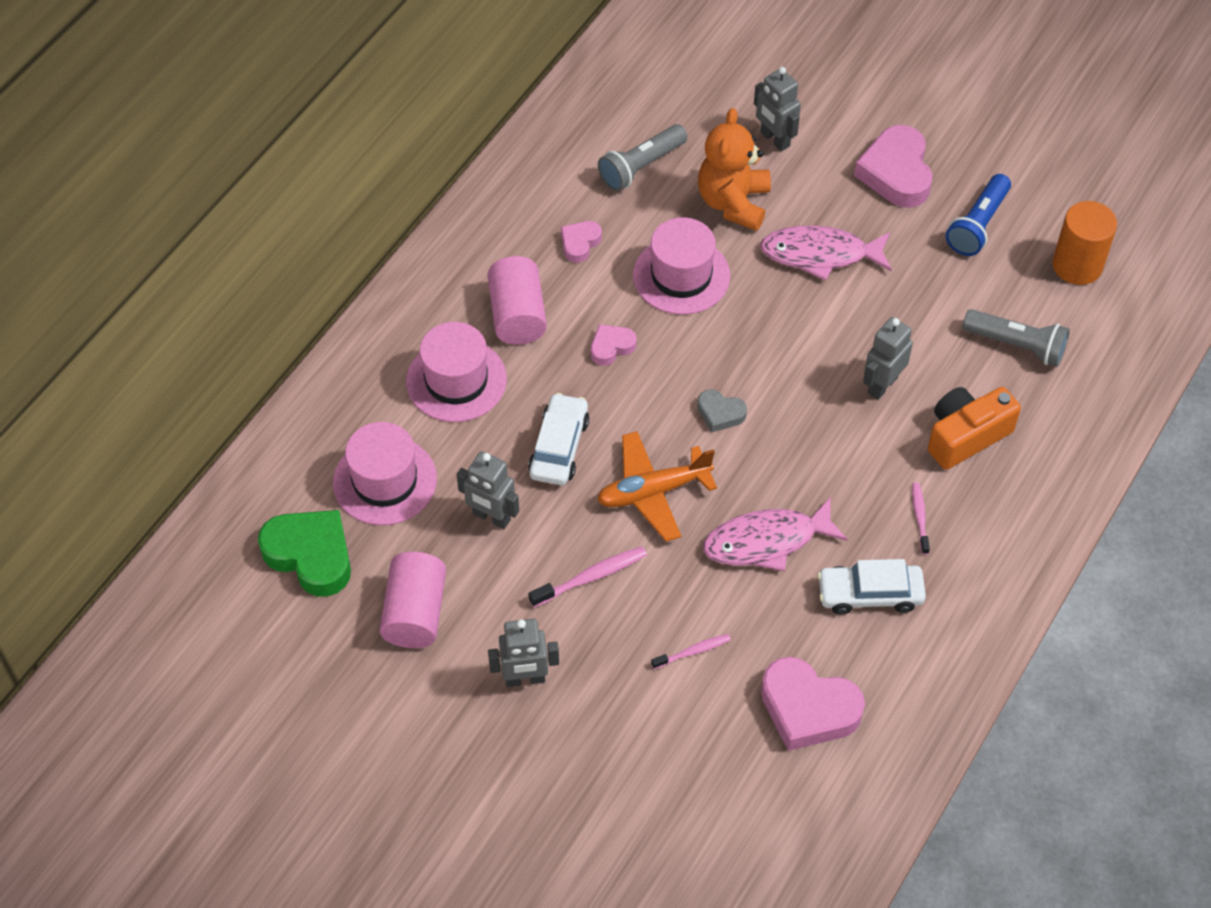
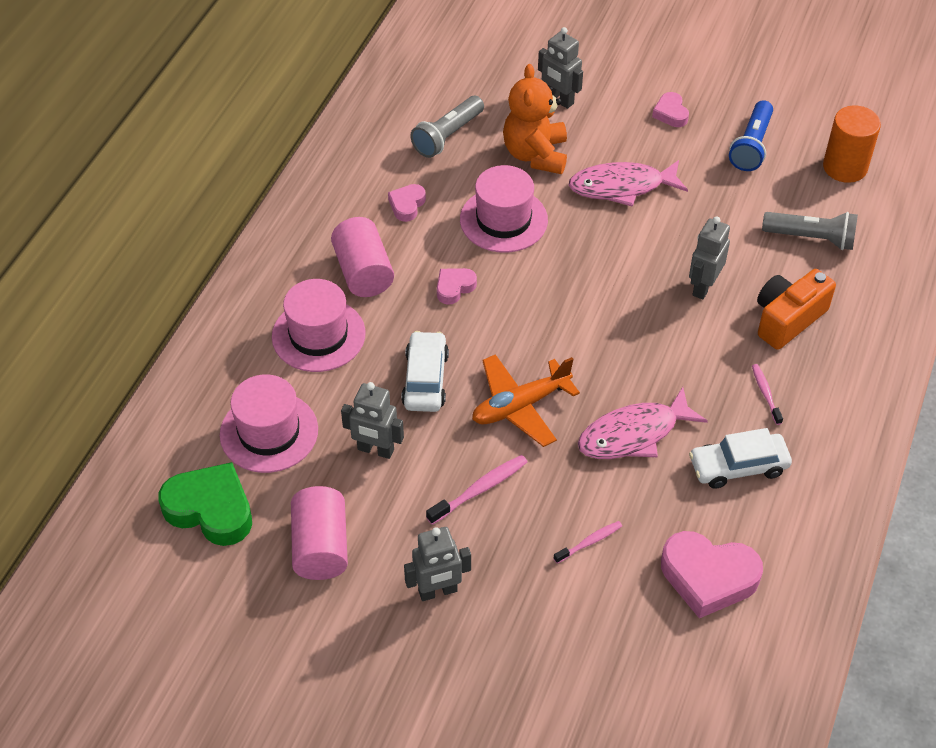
camera: 10 degrees left, 5 degrees down
(720, 413) = (565, 330): grey heart -> none
(896, 173) = (670, 113): pink heart -> pink heart, size x0.52

